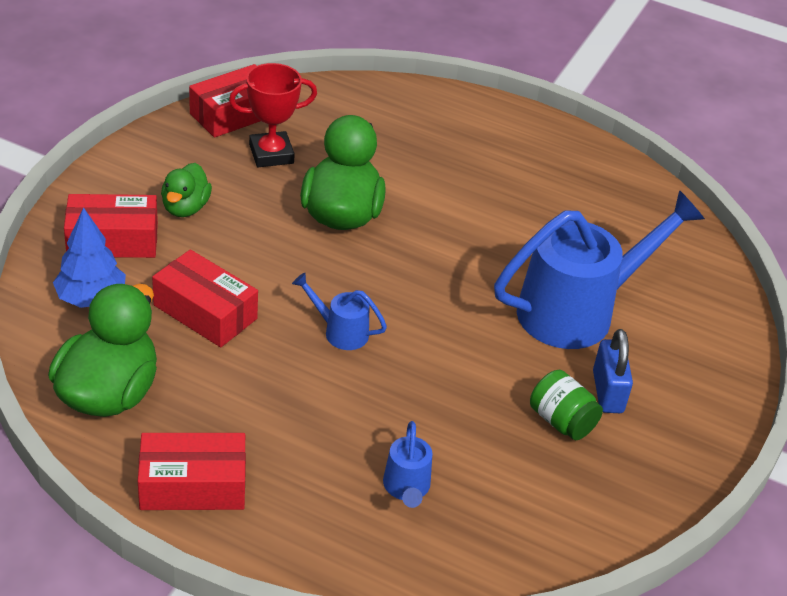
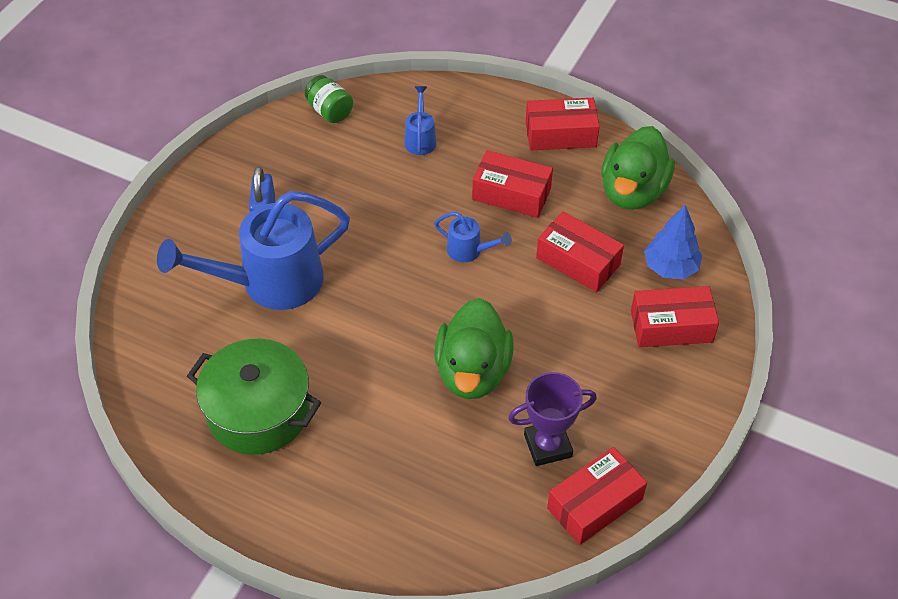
camera: 175 degrees left, 10 degrees up
(185, 208) = (617, 368): green duck -> none
(271, 154) = (547, 445): red trophy -> purple trophy
(278, 399) = (511, 194): none -> red box
(558, 197) = (258, 412): none -> green pot
(561, 421) = (305, 189): green jar -> green jar (330, 111)

